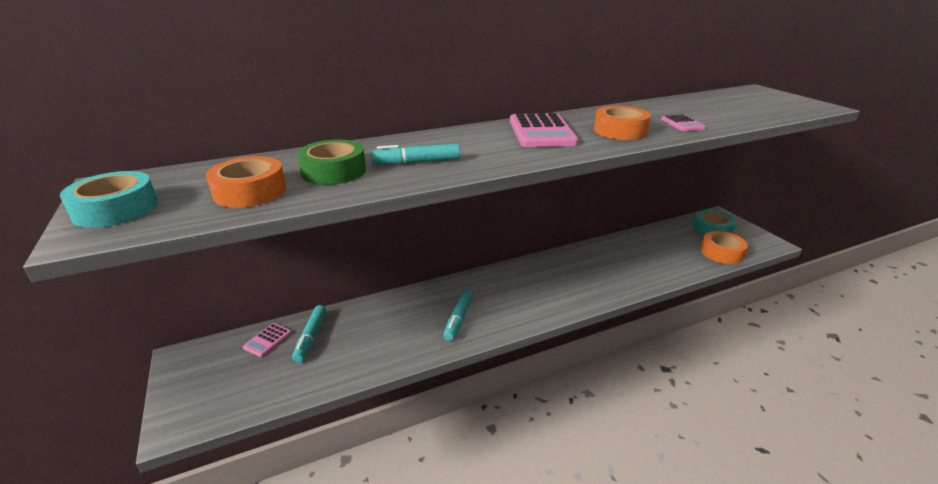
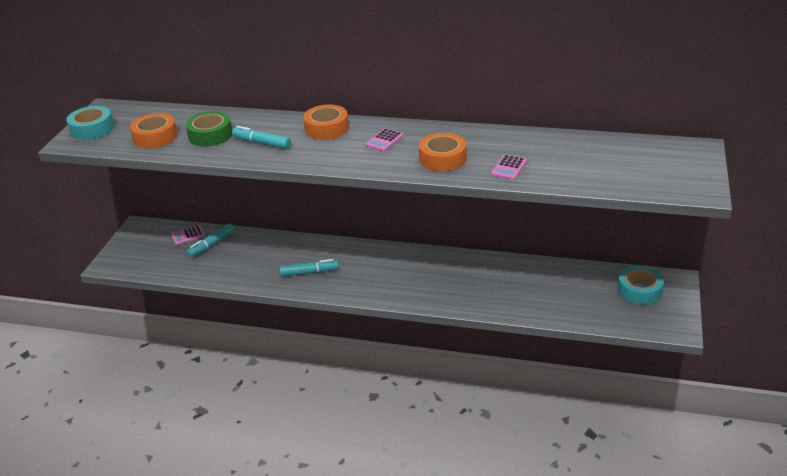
camera: 40 degrees right, 5 degrees up
(458, 319) = (309, 272): turquoise marker -> turquoise marker turned 150 degrees counterclockwise
(541, 132) = (384, 140): pink calculator -> pink calculator, size x0.50
(721, 253) = (604, 314): orange tape -> orange tape (326, 128)

